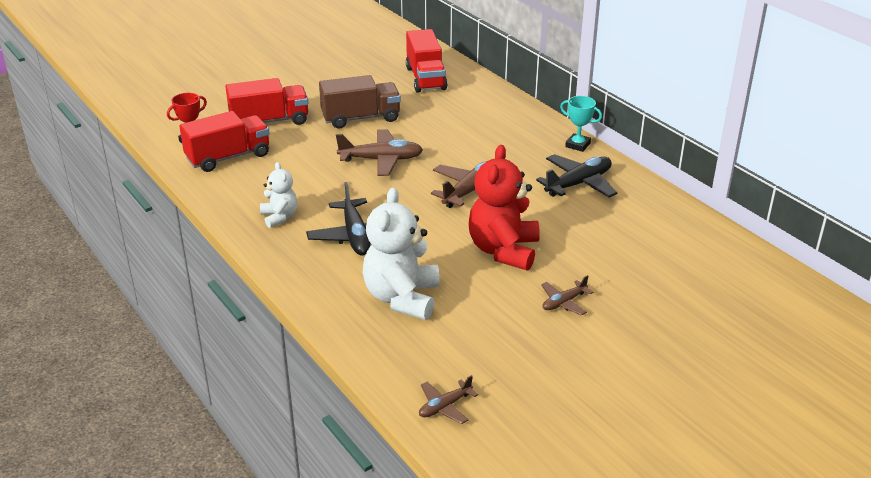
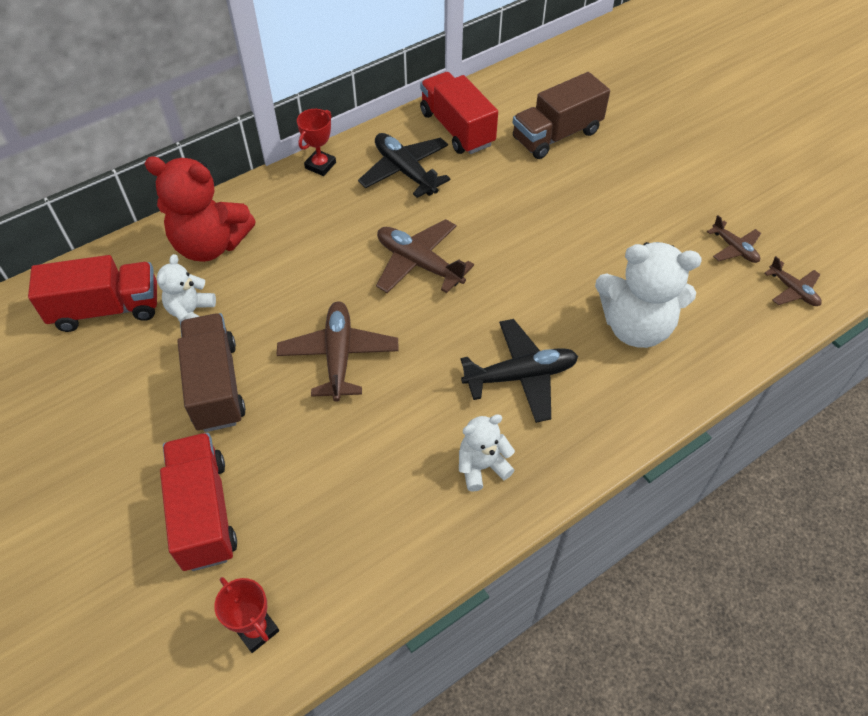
camera: 90 degrees left, 20 degrees up
(228, 157) = (314, 560): red truck -> red truck (457, 129)
(422, 105) = (191, 312): none -> white teddy bear
(503, 250) = (538, 239): red teddy bear -> red teddy bear (210, 245)
(564, 302) = (620, 198): brown plane -> brown plane (734, 248)
(577, 145) = (320, 165): turquoise trophy -> red trophy
(650, 268) = (556, 135): none -> brown truck

